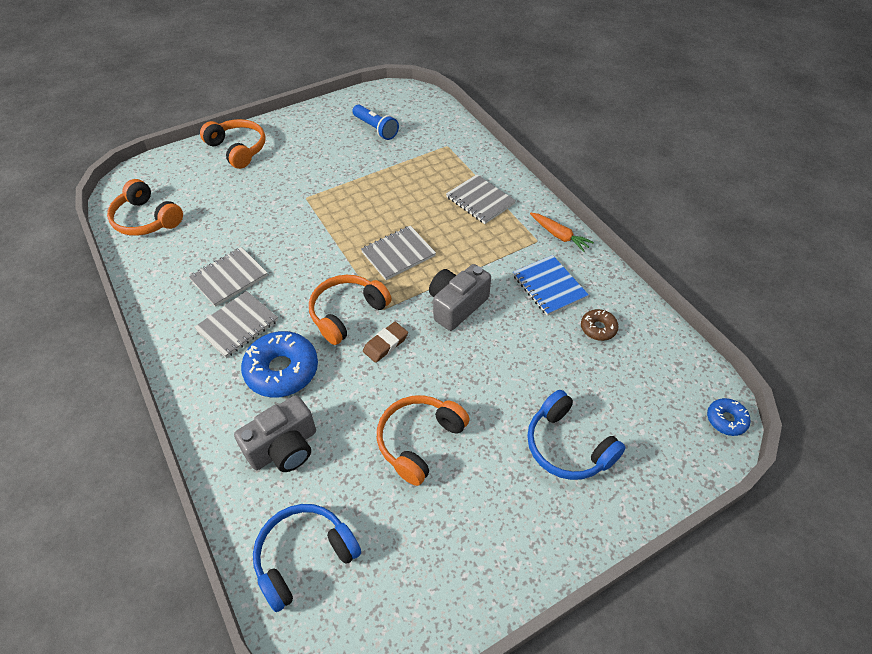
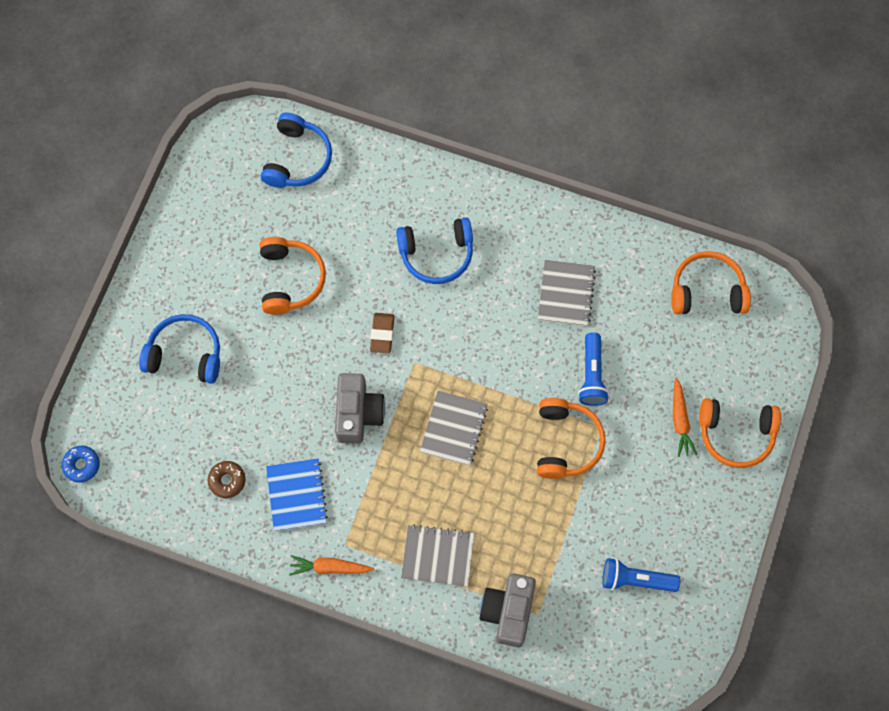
camera: 140 degrees right, 20 degrees up
(237, 325) = (509, 261): grey notebook -> none
(258, 172) = (680, 420): none -> orange carrot
(275, 224) = (592, 375): none -> blue flashlight
(282, 370) = (436, 254): blue donut -> blue headphones
(284, 447) = (376, 206): grey camera -> grey camera (508, 611)
(347, 313) = (438, 337): orange headphones -> orange headphones (566, 442)
(549, 286) = (297, 495): blue notebook -> blue notebook turned 60 degrees clockwise

